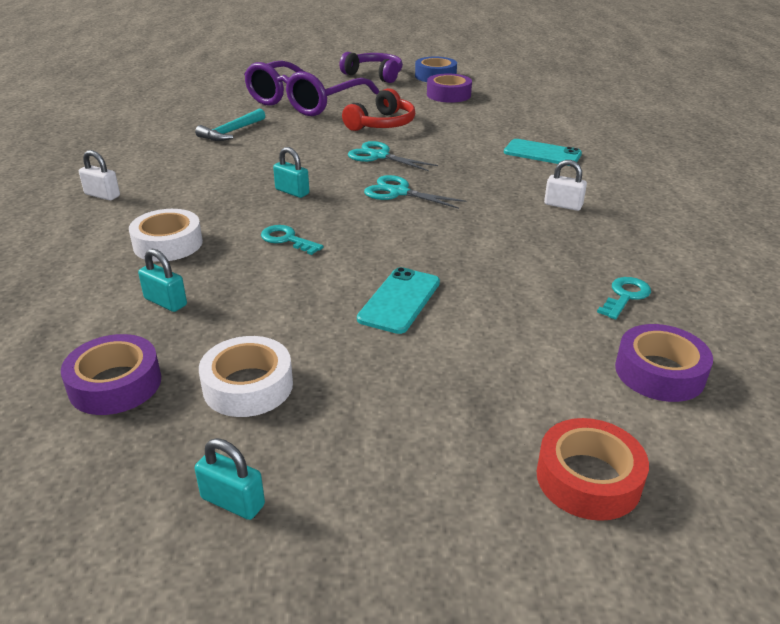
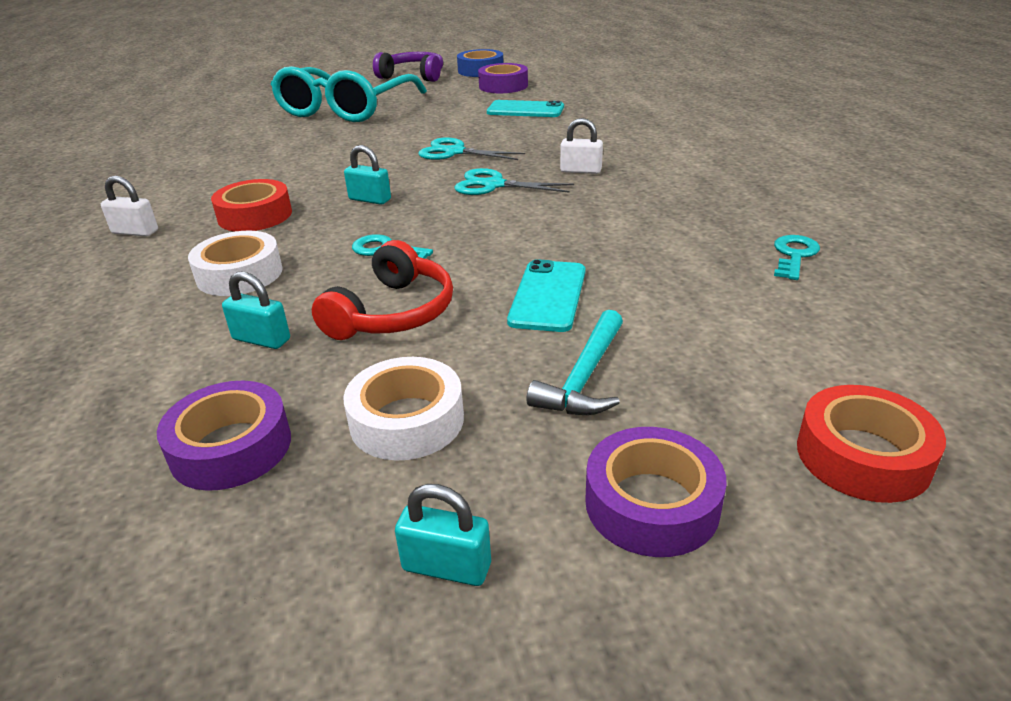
camera: 10 degrees left, 0 degrees up
(197, 193) = (255, 215): none -> red tape
(231, 132) = (271, 148): turquoise hammer -> turquoise hammer (584, 378)
(304, 102) = (345, 109): purple glasses -> turquoise glasses
(382, 124) = (443, 121): red headphones -> red headphones (392, 313)
(542, 153) = (631, 129): turquoise phone -> turquoise phone (525, 110)
(563, 205) = (679, 175): white padlock -> white padlock (581, 171)
(659, 372) = (874, 327): purple tape -> purple tape (652, 503)

